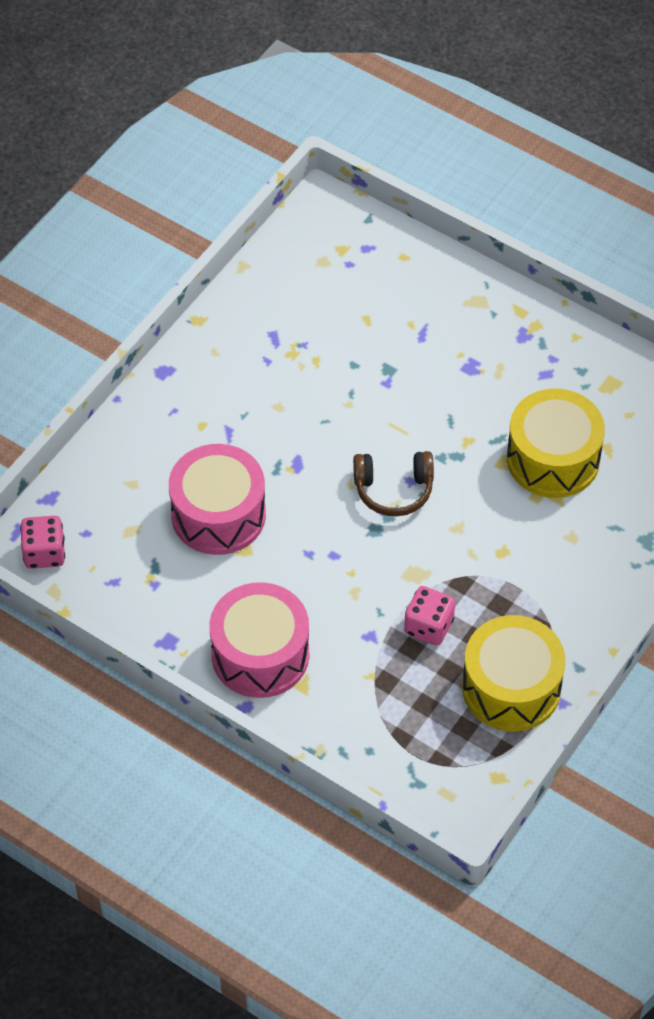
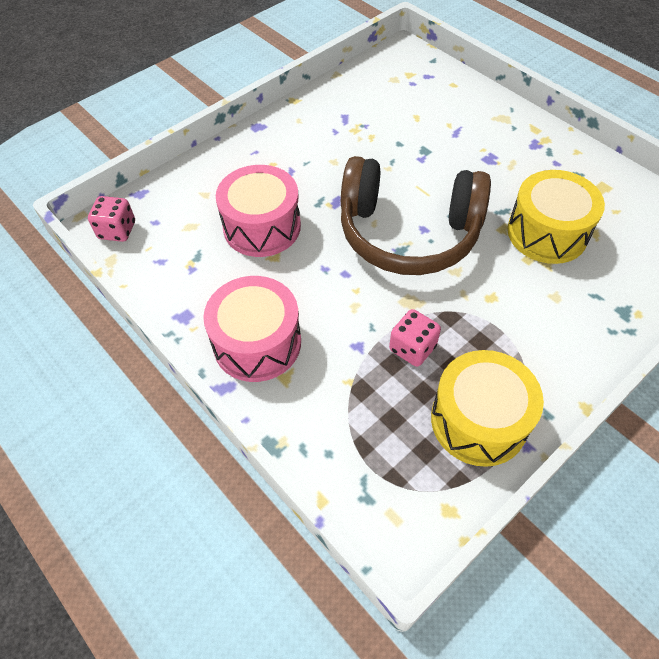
camera: 15 degrees right, 0 degrees up
(393, 490) = (408, 233): brown headphones -> brown headphones, size x2.12

